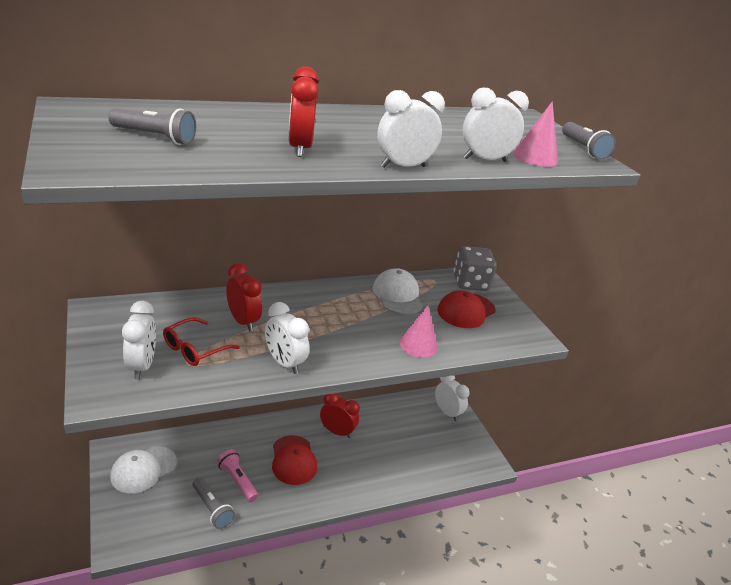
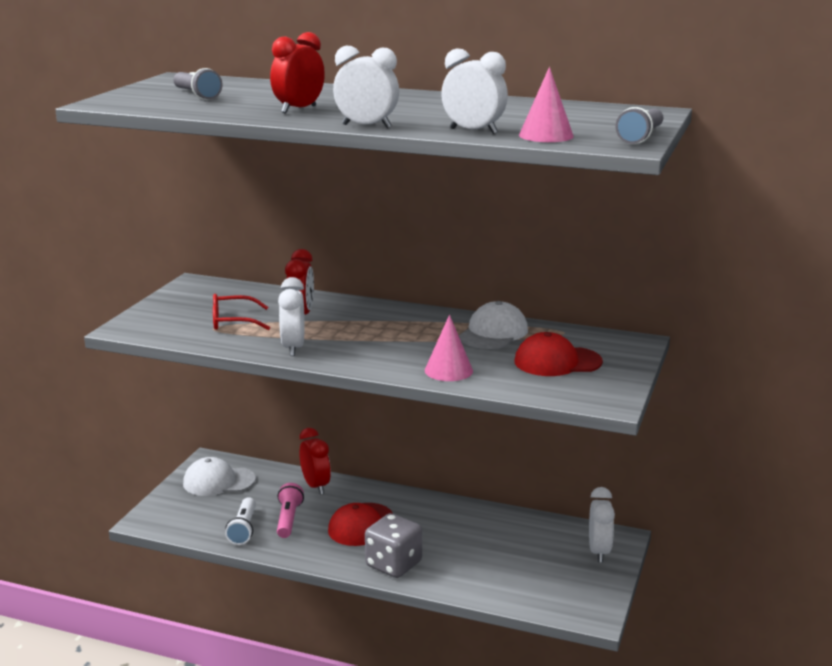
camera: 45 degrees right, 10 degrees down
(142, 366) = (178, 321): white clock -> none
(212, 508) = (243, 529): grey flashlight -> white flashlight
(337, 432) = (436, 520): red clock -> red clock (315, 486)
(470, 283) = (608, 344): grey dice -> grey dice (393, 564)

